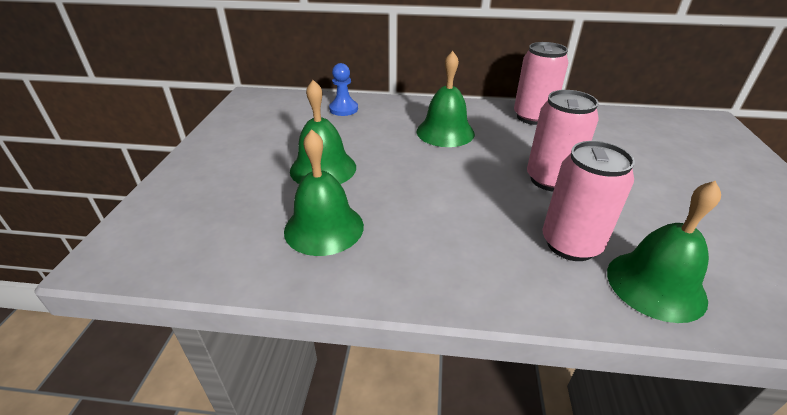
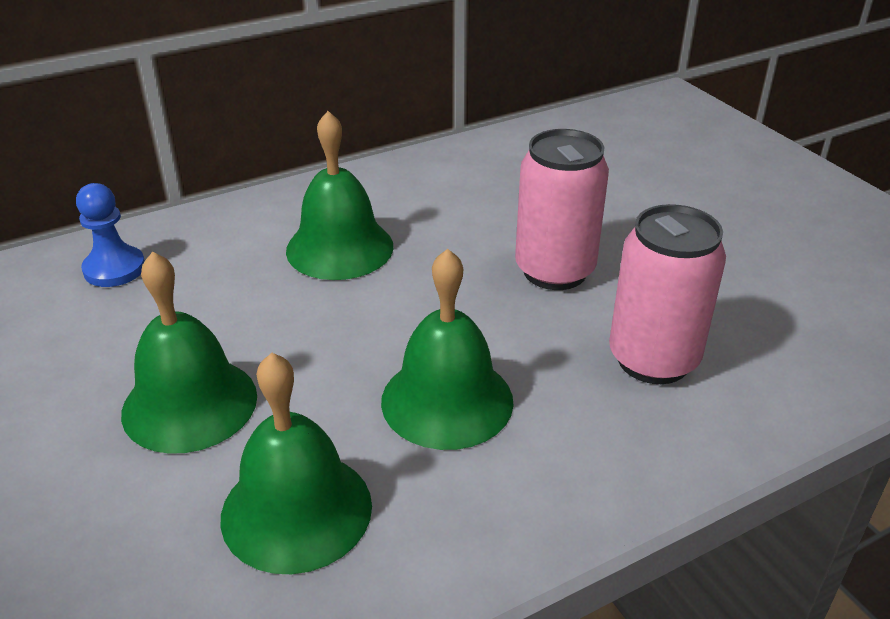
camera: 35 degrees left, 0 degrees up
(532, 117) = (449, 172): pink can -> none
(655, 285) = (778, 369): green bell -> green bell (447, 400)

